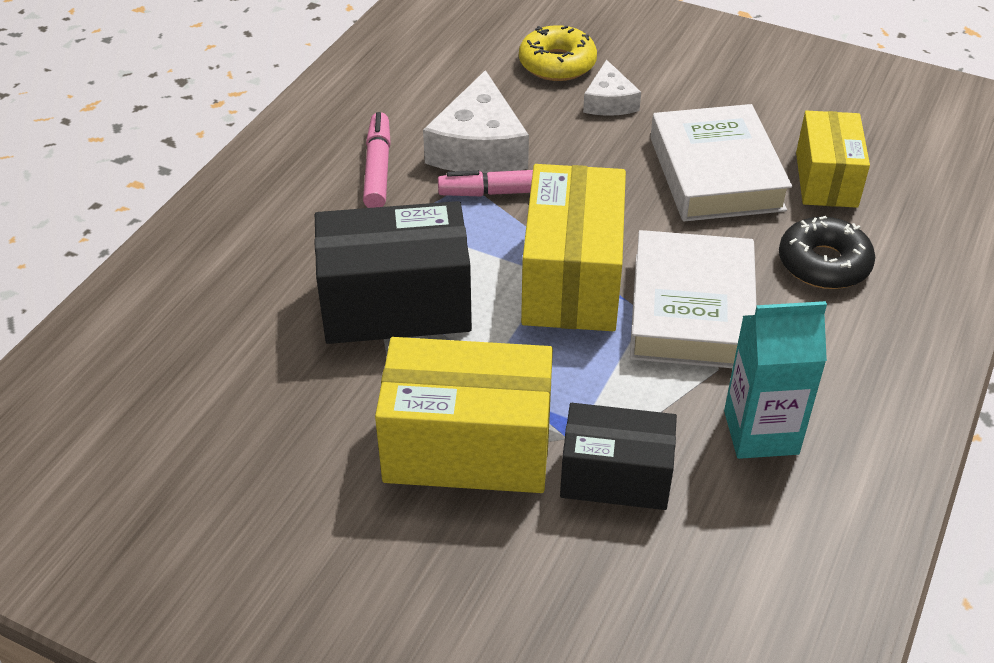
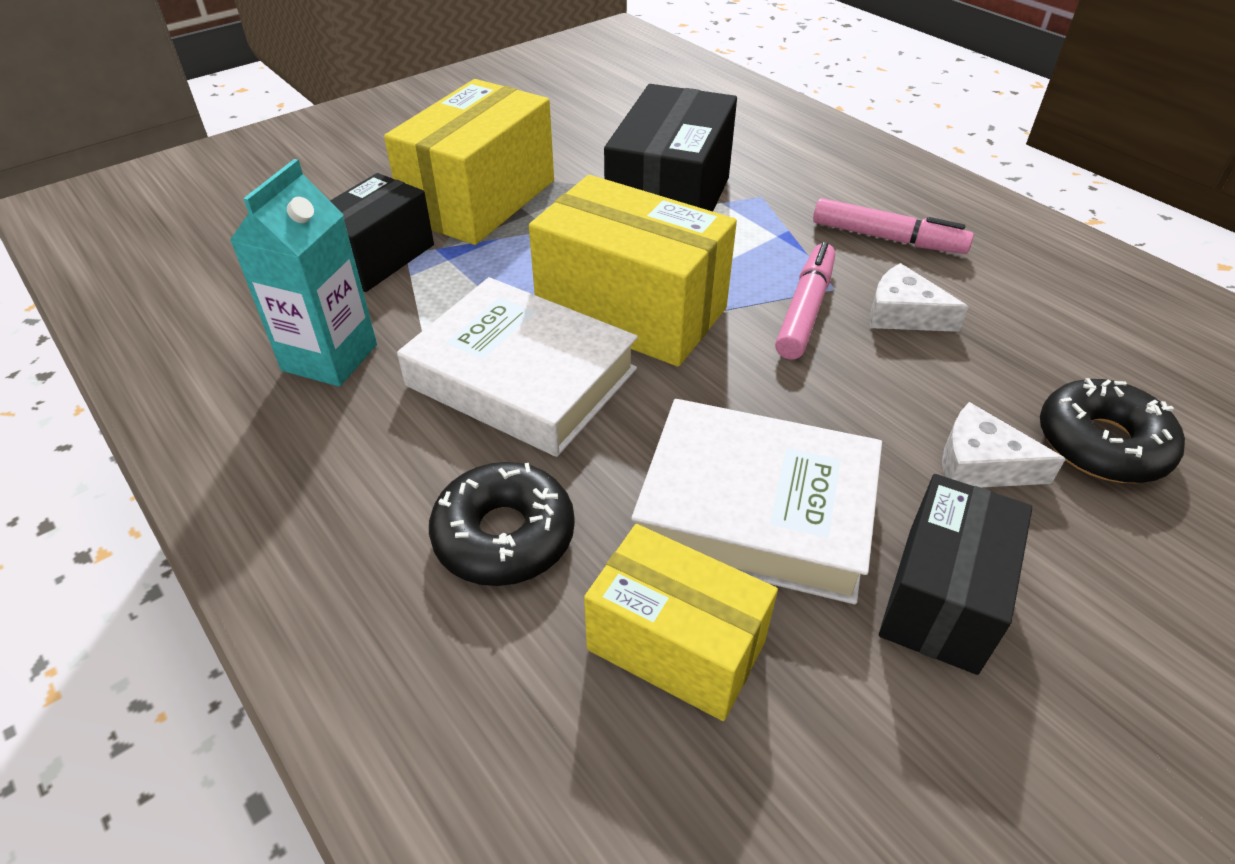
camera: 115 degrees right, 0 degrees up
(479, 147) = (903, 314): white cheese -> white cheese, size x0.57
(557, 64) = (1101, 444): yellow donut -> black donut
(717, 104) = (942, 597): none -> black box

